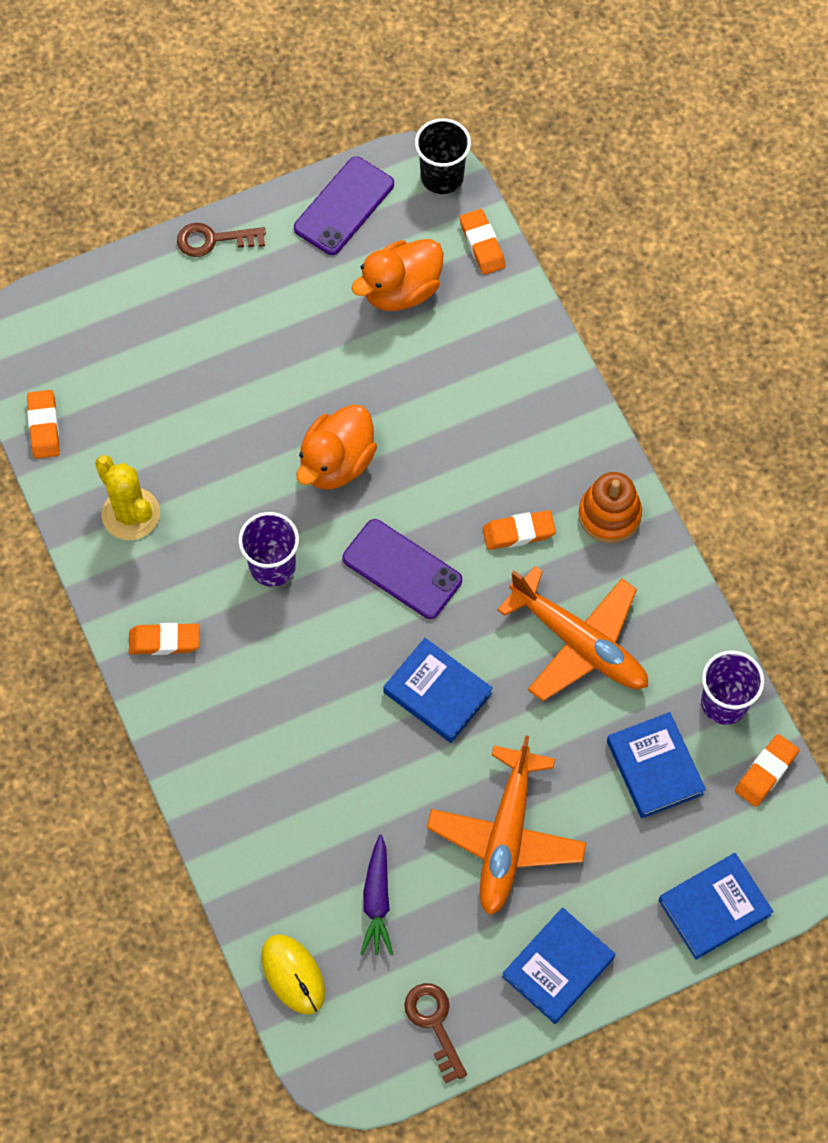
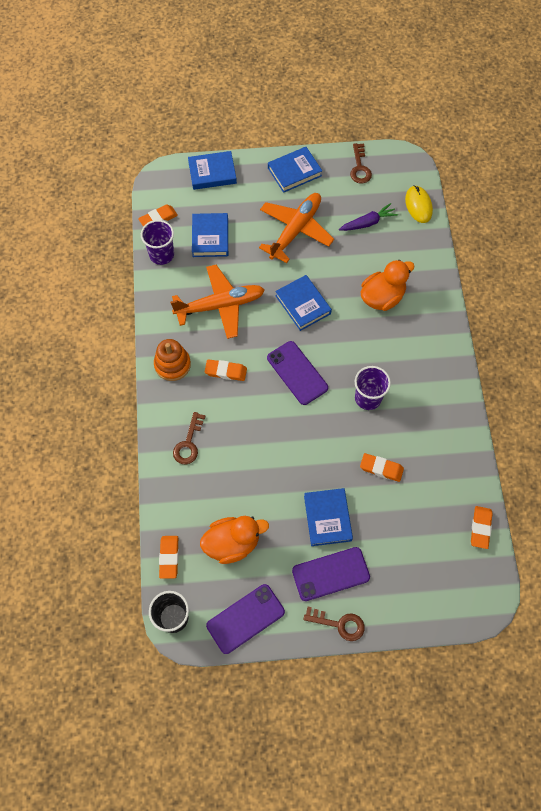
camera: 160 degrees left, 0 degrees up
(131, 514) = (440, 455): yellow cactus -> none
(164, 641) = (439, 377): orange eraser -> orange eraser (381, 468)
(246, 297) = (330, 574): none -> purple phone
(275, 367) = (327, 518): none -> blue book
(336, 463) = (311, 445): orange duck -> orange duck (382, 297)
(377, 901) = (368, 222): purple carrot -> purple carrot turned 45 degrees clockwise
(526, 403) = (188, 443): none -> brown key
(578, 642) = (220, 305): orange plane -> orange plane turned 105 degrees clockwise

